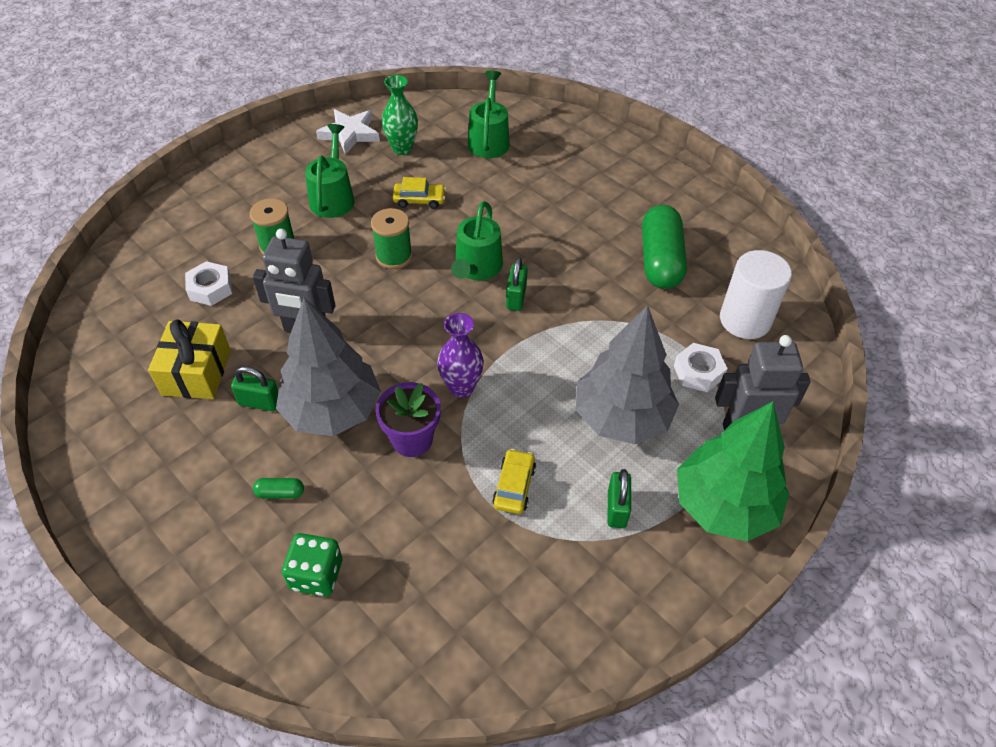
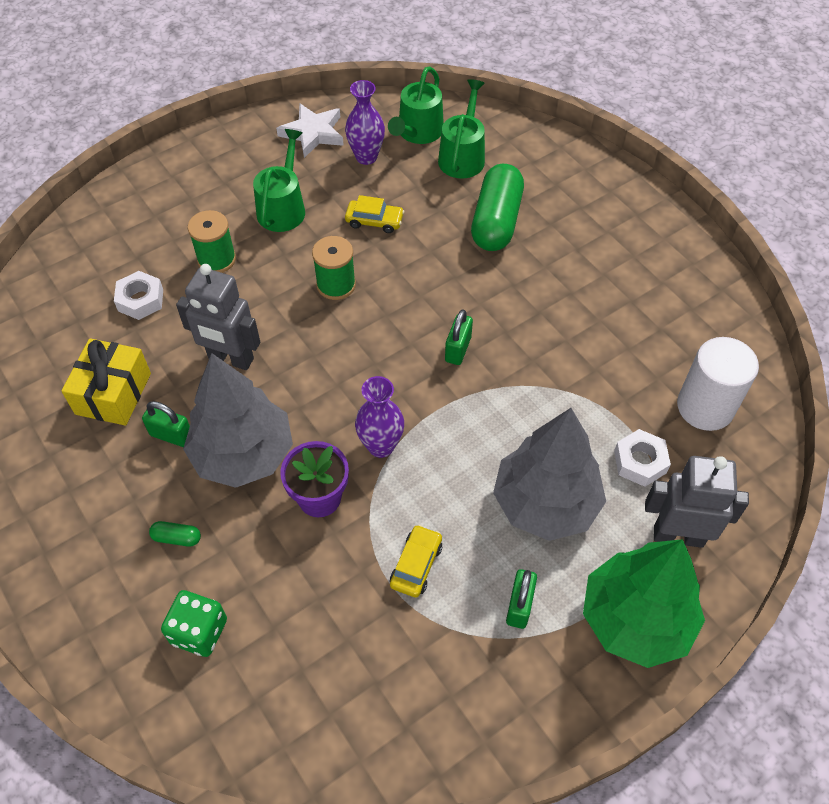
camera: 10 degrees right, 5 degrees up
(402, 148) = (366, 157): green vase -> purple vase
(476, 268) = (422, 309): green watering can -> green watering can (418, 132)
(660, 260) = (625, 324): green capsule -> green capsule (496, 221)

